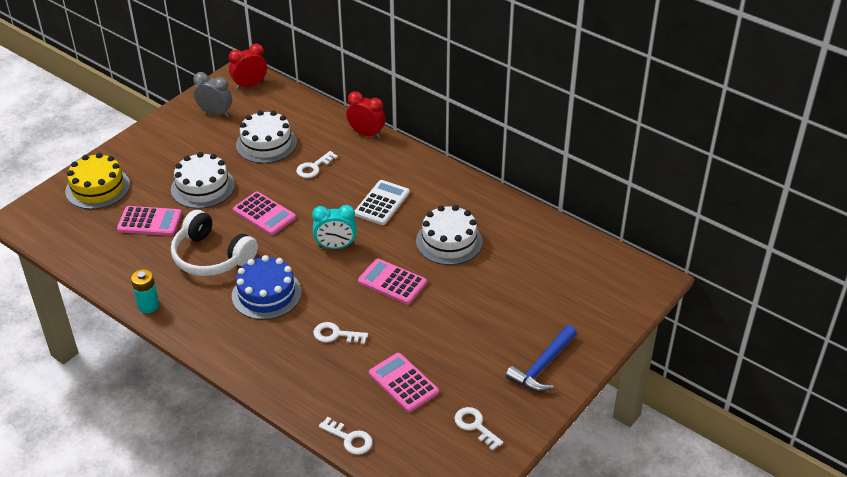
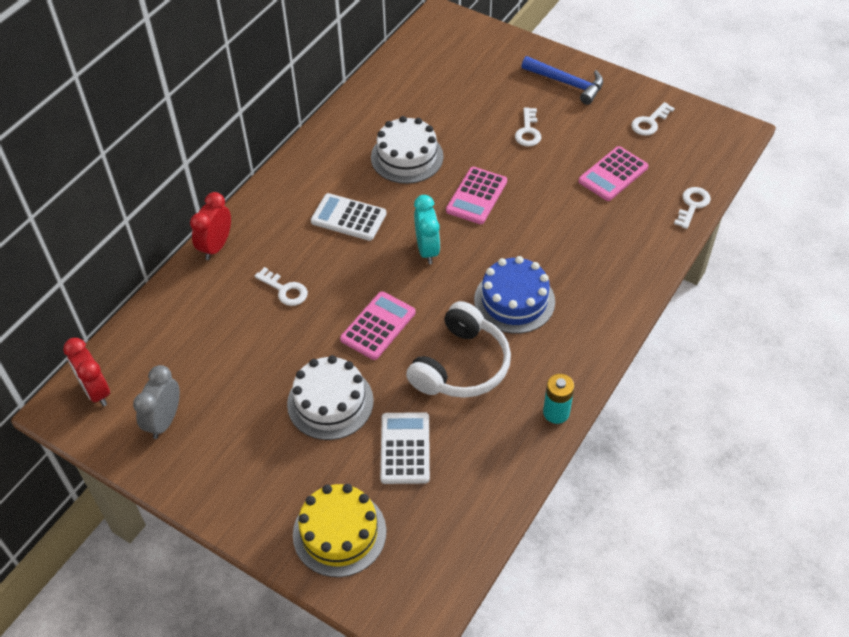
camera: 95 degrees left, 10 degrees up
(149, 221) = (405, 448): pink calculator -> white calculator
(266, 143) = (236, 348): white cake -> none
(336, 334) = (562, 232): white key -> white key (528, 131)

